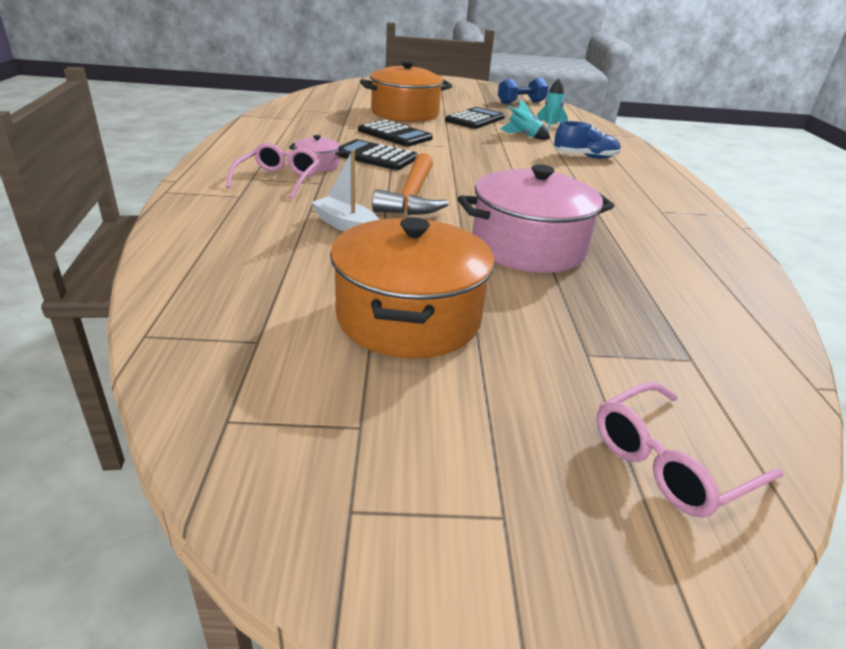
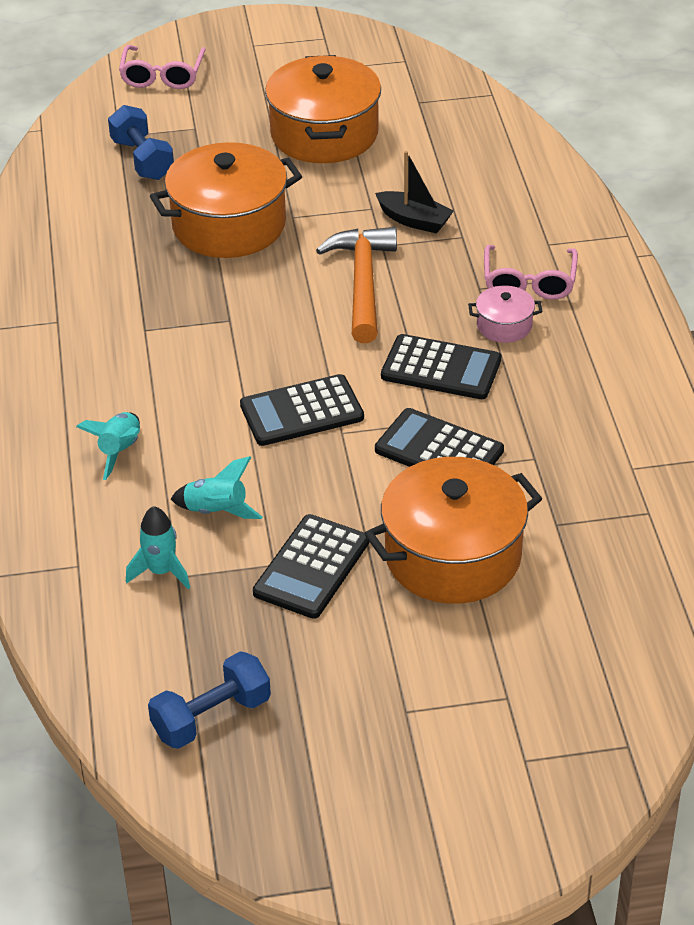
camera: 175 degrees right, 10 degrees up
(346, 225) = (414, 220): white boat -> black boat
(473, 154) = (301, 411): none -> black calculator
(528, 247) = (229, 225): pink pot -> orange pot
(585, 157) = (120, 451): blue shoe -> turquoise rocket
(644, 323) = (142, 159): none -> blue dumbbell
(670, 462) = (162, 76): pink glasses -> pink glasses turned 135 degrees clockwise

